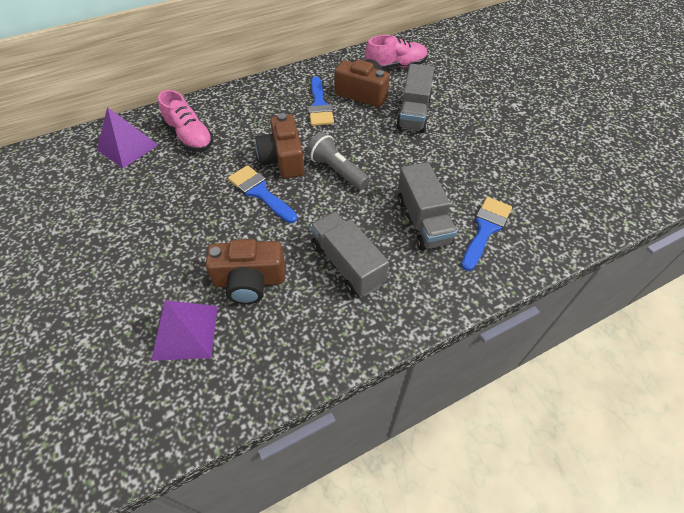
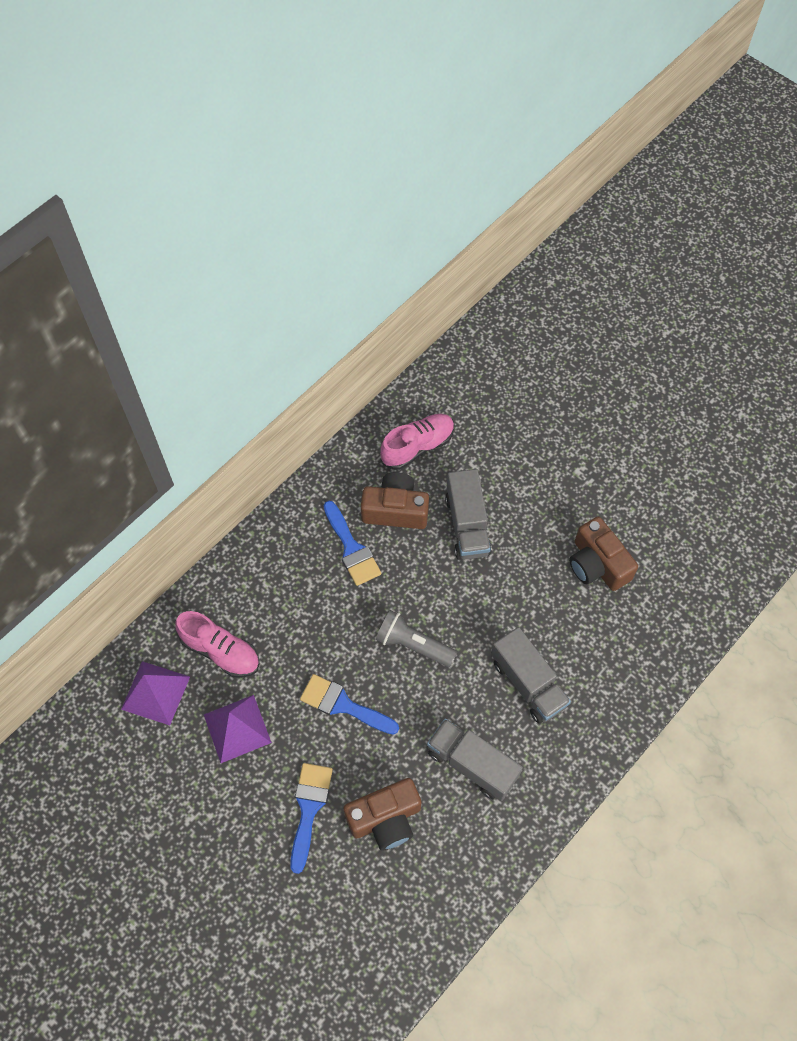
camera: 20 degrees left, 10 degrees up
(185, 332) = (352, 895): purple pyramid -> purple pyramid (237, 728)
(283, 159) = (346, 649): brown camera -> brown camera (597, 564)
(485, 229) = (593, 672): blue brush -> blue brush (309, 809)

